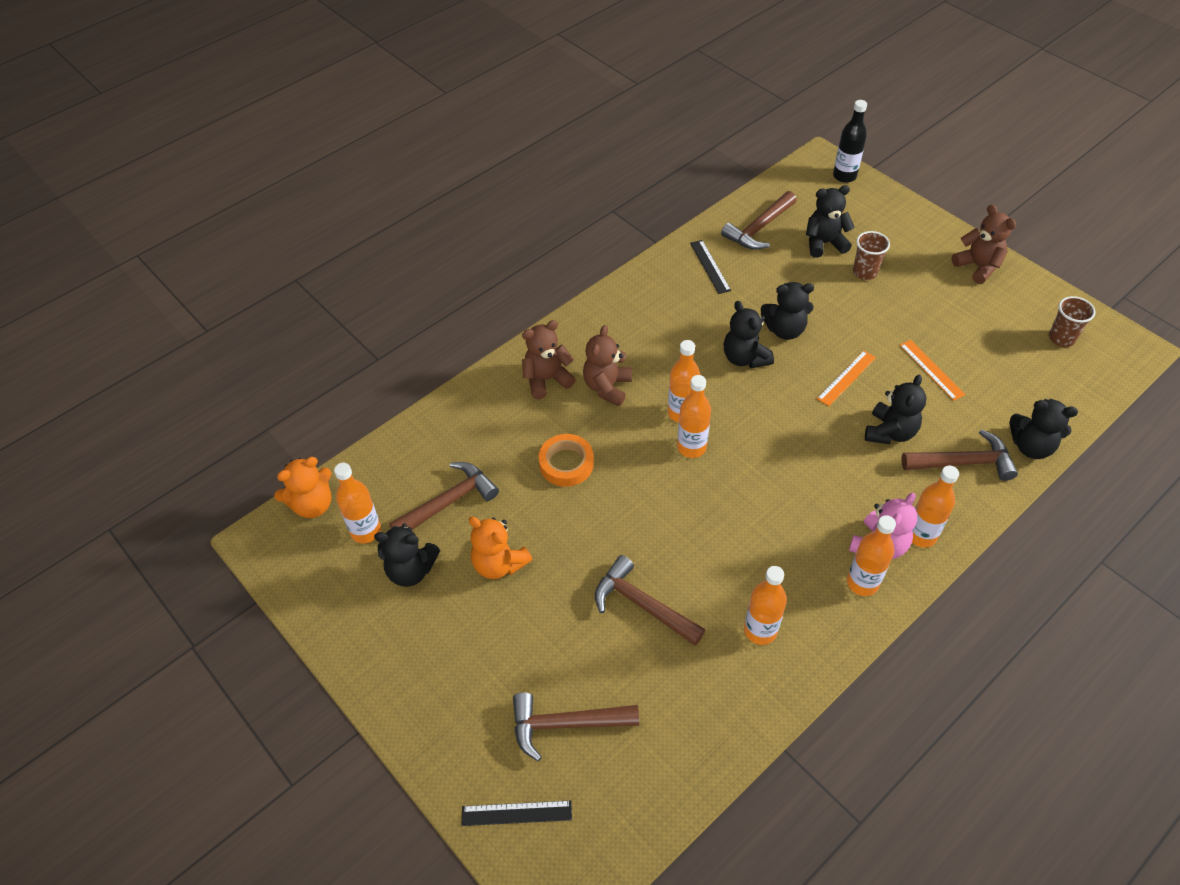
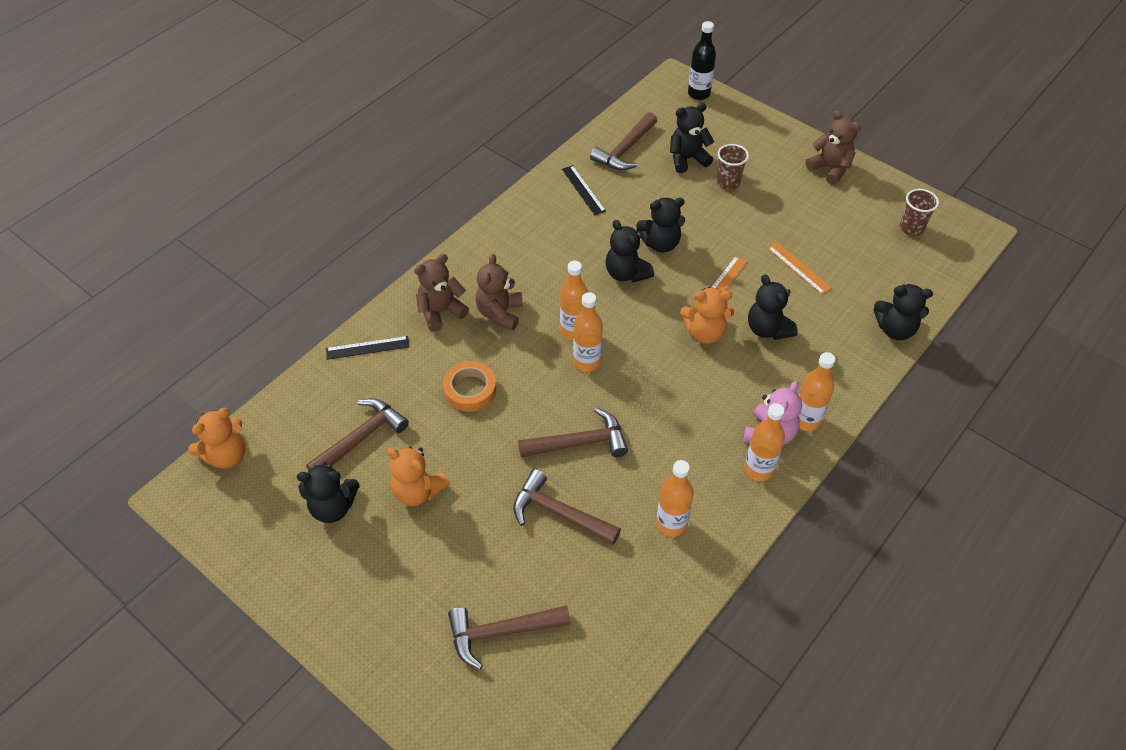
camera: 10 degrees left, 0 degrees up
(366, 531) = (283, 475): orange bottle -> none
(516, 813) = (465, 720): black ruler -> black ruler (367, 347)
(821, 429) = (704, 333): none -> orange teddy bear
(890, 432) = (768, 329): black teddy bear -> black teddy bear turned 135 degrees clockwise
(963, 462) = (837, 350): brown hammer -> brown hammer (580, 443)

